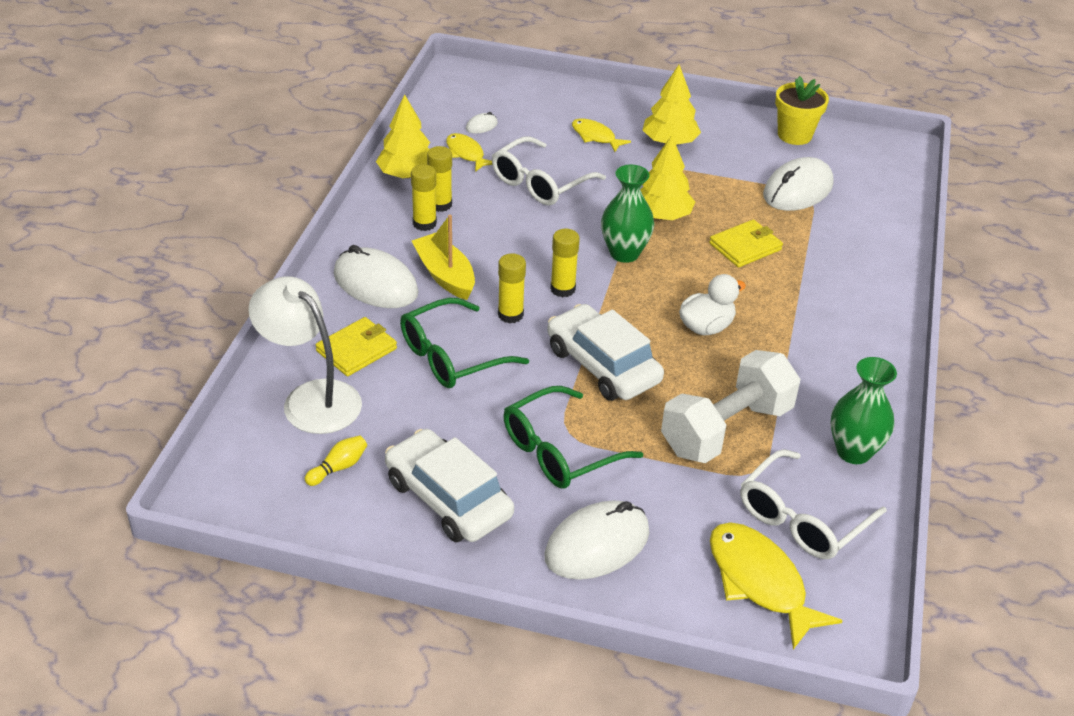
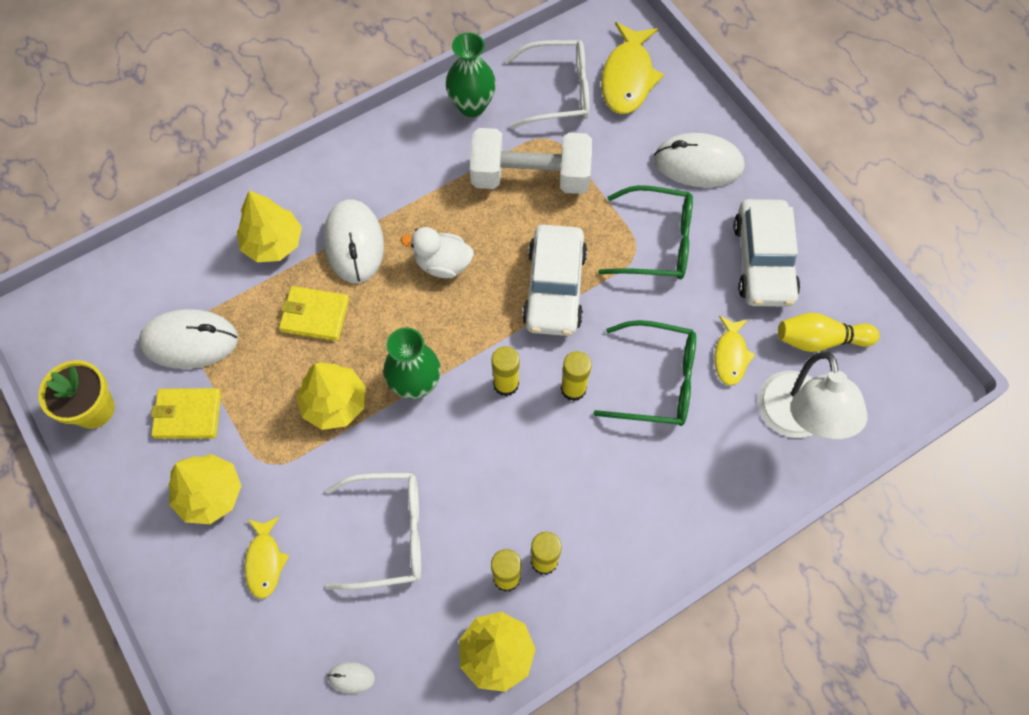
camera: 135 degrees left, 25 degrees up
(338, 467) = (819, 340): yellow bowling pin -> yellow bowling pin, size x1.63
(356, 350) = (725, 445): yellow wallet -> yellow wallet (188, 415)
(375, 284) = (651, 512): white mouse -> white mouse (354, 243)
(445, 275) = (585, 476): yellow boat -> none
(466, 154) = (411, 640): yellow fish -> yellow fish (730, 355)
(838, 265) = (273, 243): none -> yellow tree

